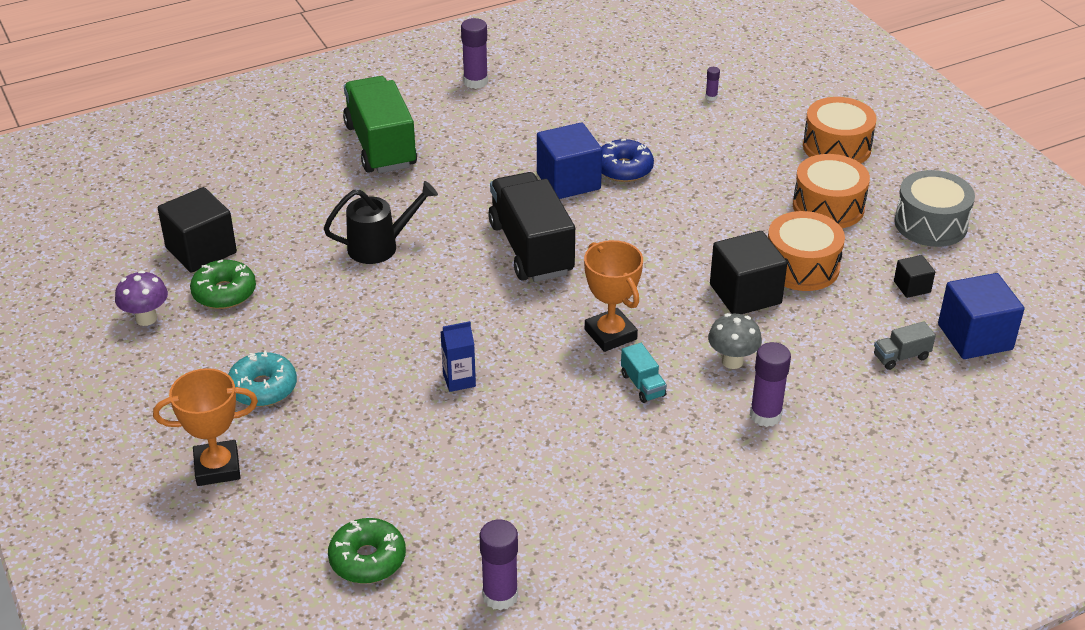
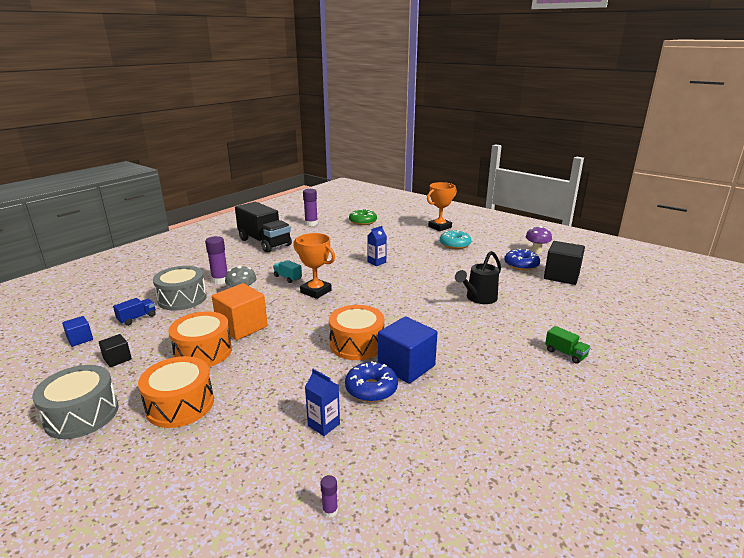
camera: 155 degrees right, 15 degrees down
(224, 293) = (521, 265): green donut -> blue donut
(380, 146) = (565, 353): green truck -> green truck, size x0.42
(475, 82) = (583, 441): purple glue stick -> none
(531, 249) = (392, 318): black truck -> black truck (264, 242)
(689, 151) = (324, 425): none -> blue carton
(745, 294) = (242, 327): black cube -> orange cube
(833, 383) = (182, 298): none -> grey drum
(836, 147) = (166, 480): orange drum -> orange drum (357, 344)
(901, 357) = (137, 318): grey truck -> blue truck
(975, 337) = (80, 339): blue cube -> blue cube, size x0.51

